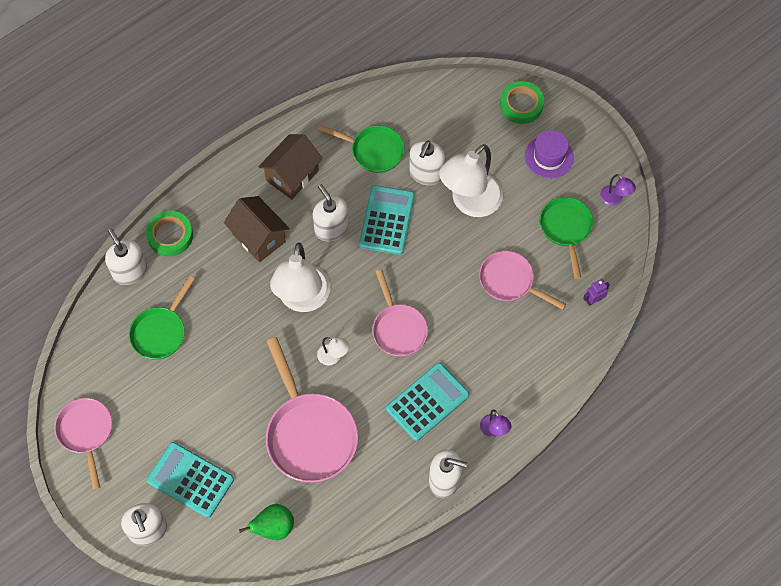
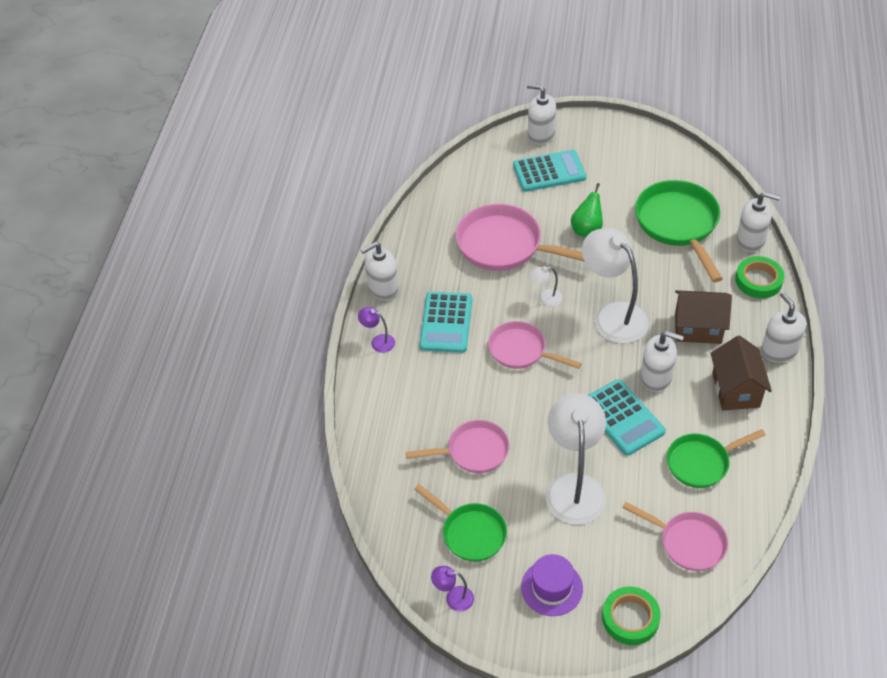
camera: 140 degrees right, 15 degrees down
(86, 432) = (644, 147): pink pan -> pink pan (688, 542)
(160, 332) = (678, 225): green pan -> green pan, size x1.60
(273, 527) = (467, 187): green pear -> green pear (587, 230)
(426, 173) = (637, 481): white soap dispenser -> white soap dispenser (779, 350)
(594, 300) = (389, 492): purple robot -> none

